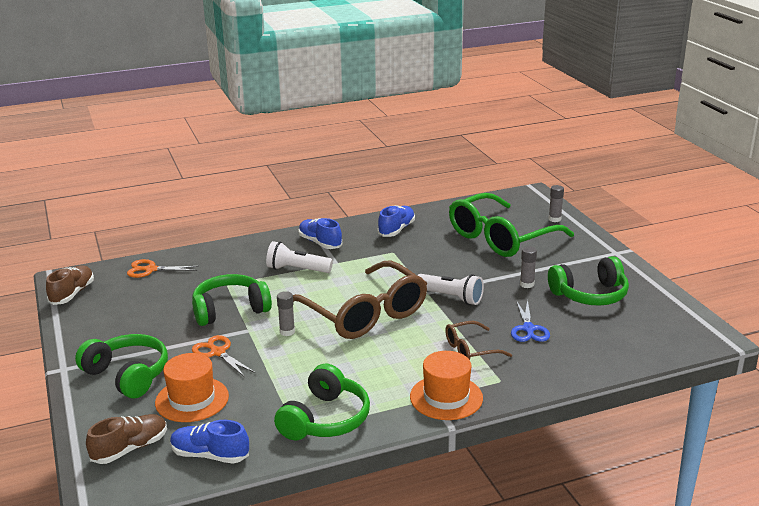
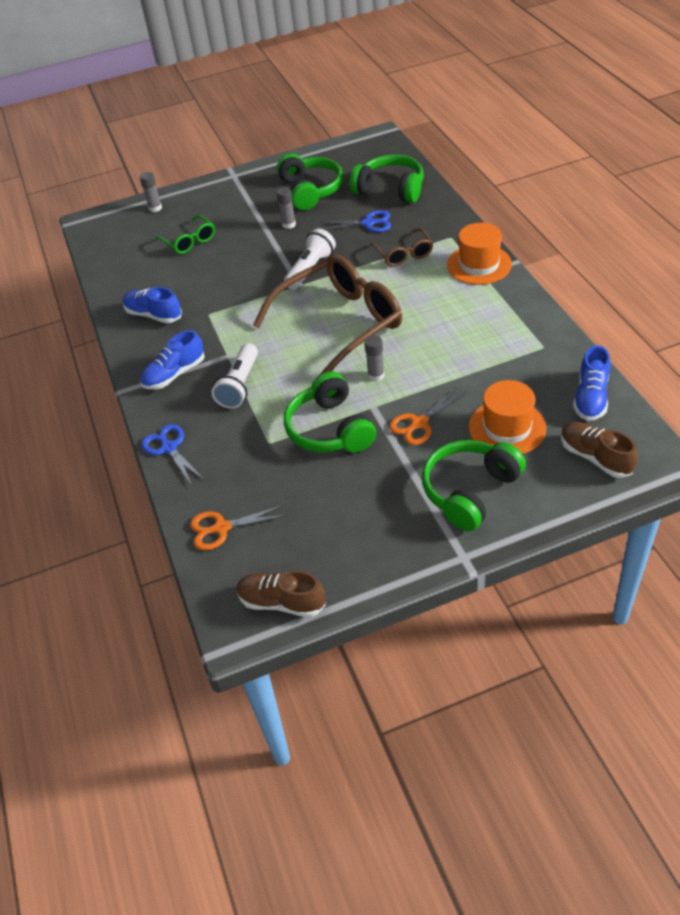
camera: 85 degrees left, 20 degrees up
(151, 269) = (221, 528): orange scissors -> orange scissors turned 75 degrees clockwise
(239, 246) = (169, 448): none -> blue scissors
(325, 419) = (523, 331): green headphones -> green headphones (390, 189)
(501, 238) = (189, 241): green glasses -> green glasses, size x0.47

